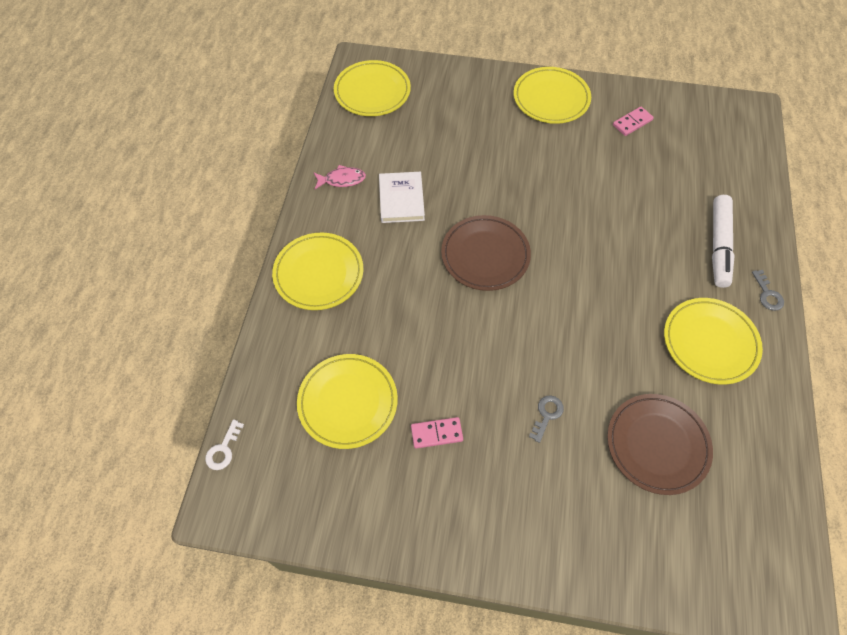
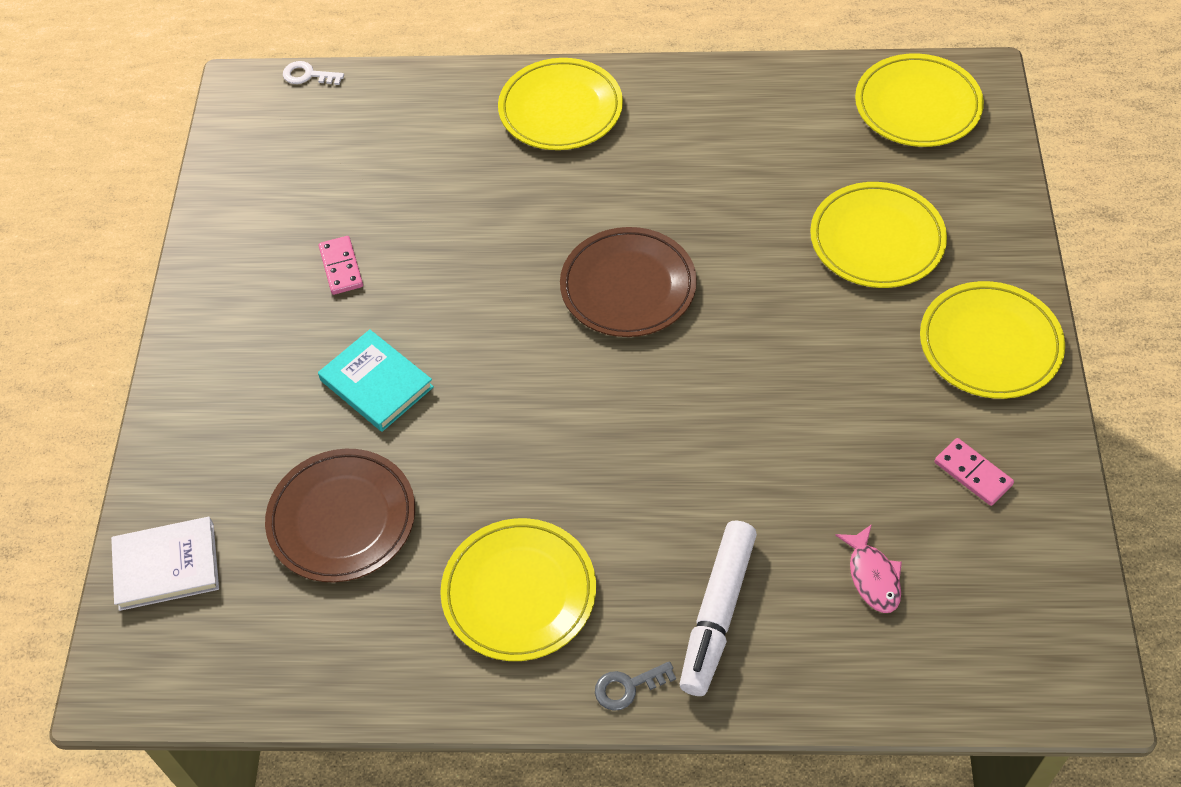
camera: 85 degrees right, 5 degrees down
(342, 180) = (728, 103): pink fish -> pink fish (872, 576)
(348, 402) = (376, 173): yellow plate -> yellow plate (877, 240)
(401, 199) = (708, 175): white book -> white book (167, 566)
(546, 415) = (377, 383): grey key -> turquoise book
(719, 245) = (718, 613): white marker -> white marker turned 75 degrees counterclockwise

